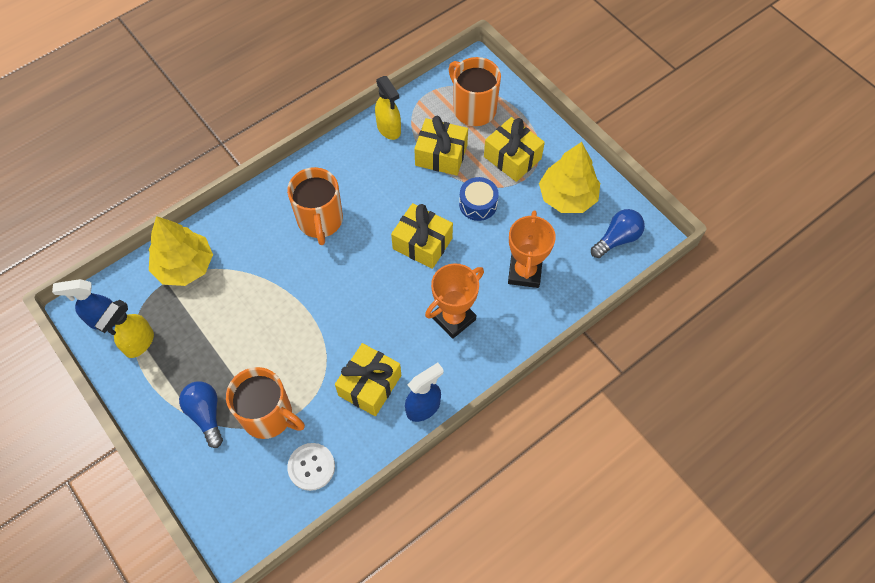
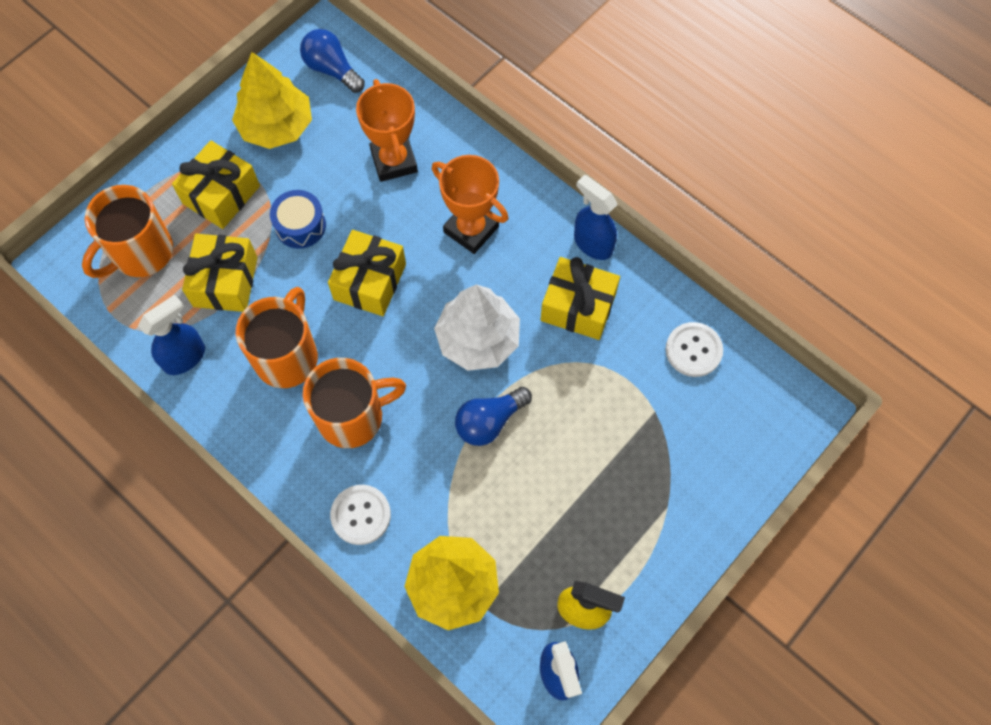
camera: 100 degrees left, 5 degrees up
(206, 414) = (660, 491): blue light bulb -> blue light bulb (489, 422)
(250, 218) = (361, 515): none -> white button
(268, 416) = (643, 414): orange mug -> orange mug (287, 356)
(359, 309) = (478, 339): none -> white tree
(389, 129) = (185, 357): yellow spray bottle -> blue spray bottle
(524, 272) = (394, 161): orange trophy -> orange trophy turned 75 degrees clockwise

